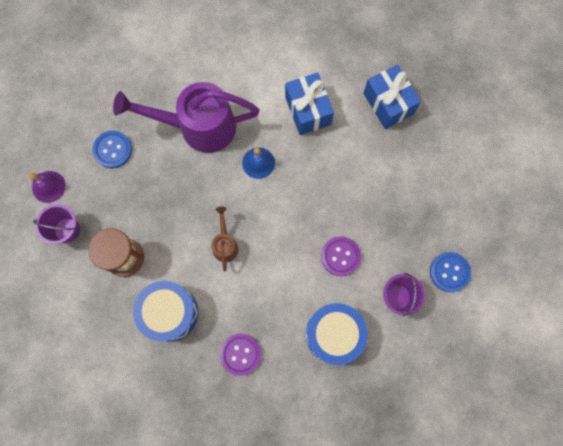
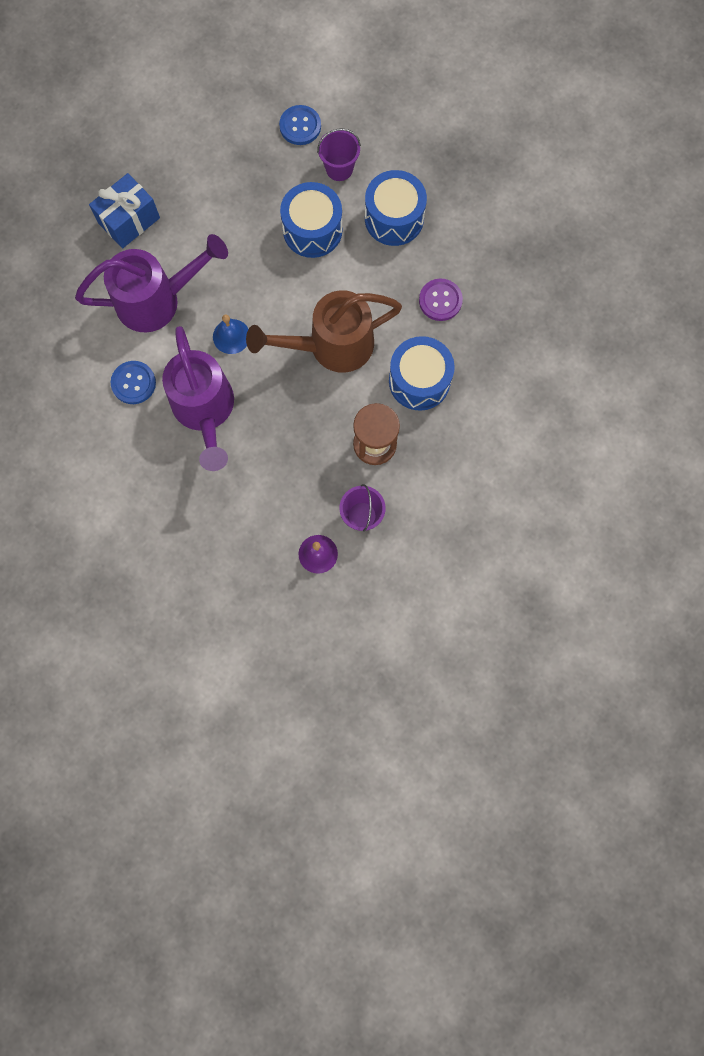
camera: 105 degrees left, 0 degrees up
(112, 150) = (256, 496): blue button -> blue button (133, 383)
(225, 244) = (331, 346): brown watering can -> brown watering can, size x2.21
(308, 110) = (157, 300): blue gift -> purple watering can
(340, 256) = (312, 230): purple button -> blue drum

